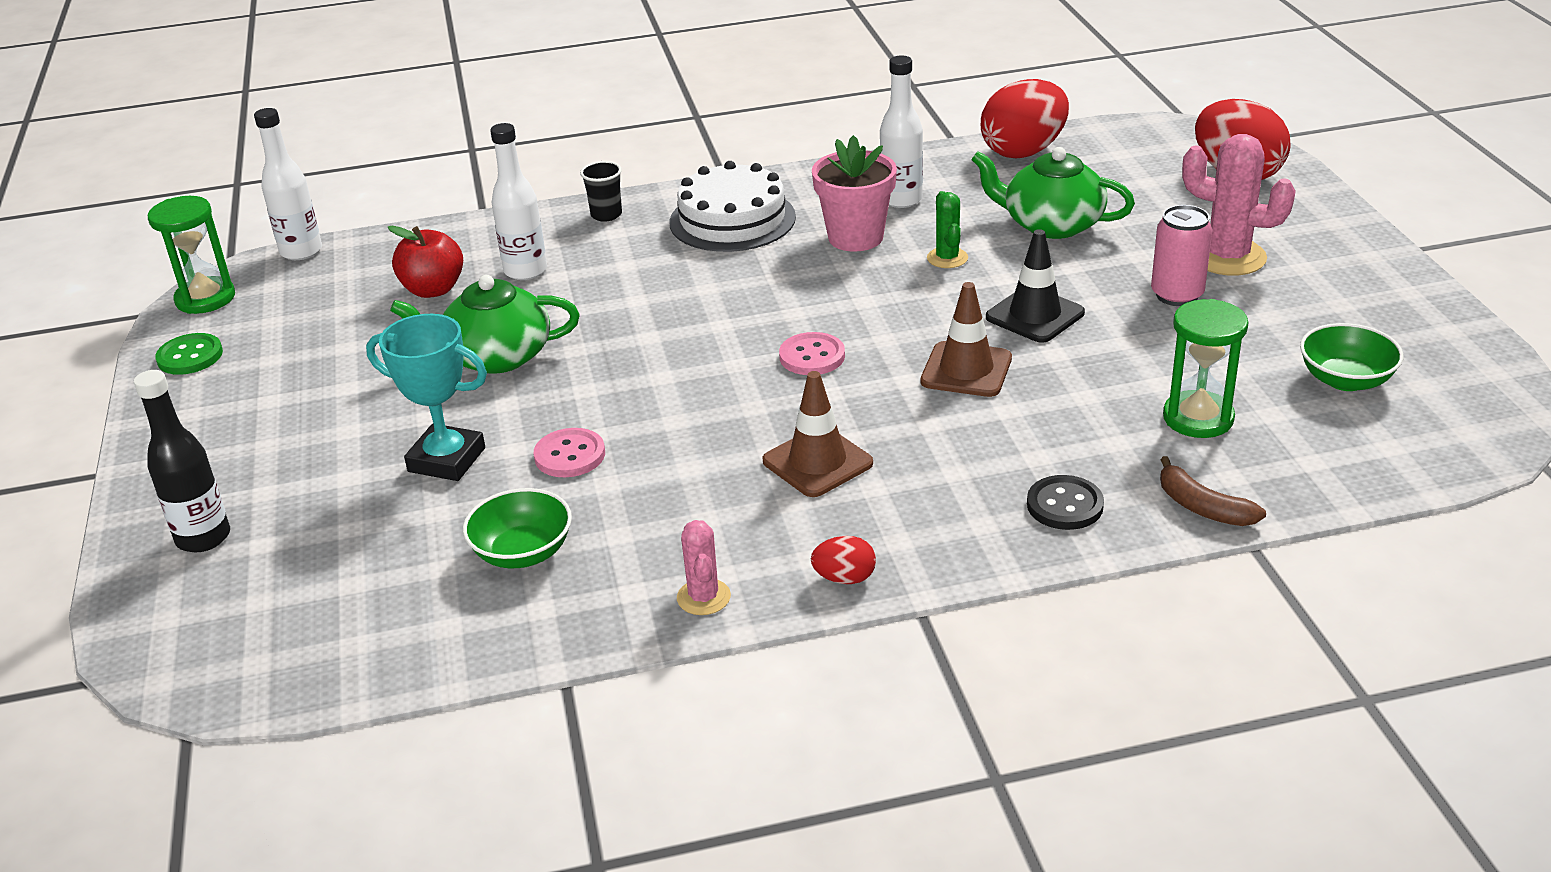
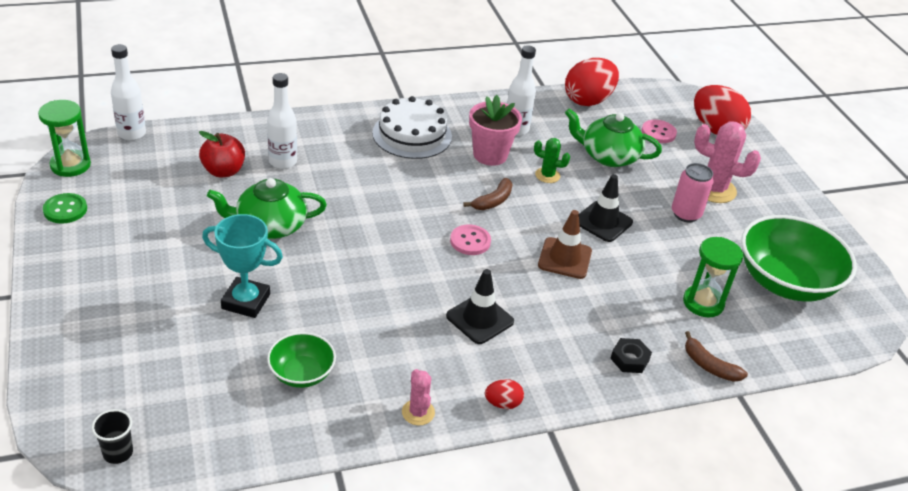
camera: 10 degrees left, 5 degrees up
(203, 538) = (91, 350): black bottle -> none
(570, 455) = (325, 303): pink button -> pink button (658, 133)
(606, 215) = (331, 123): black cup -> black cup (118, 453)
(817, 462) = (480, 319): brown traffic cone -> black traffic cone
(854, 299) = (493, 201): none -> brown banana
(947, 258) = (547, 175): green cactus -> green cactus turned 60 degrees counterclockwise
(1065, 505) = (629, 359): black button -> black nut
(1345, 380) = (785, 282): green bowl -> green bowl, size x1.94

